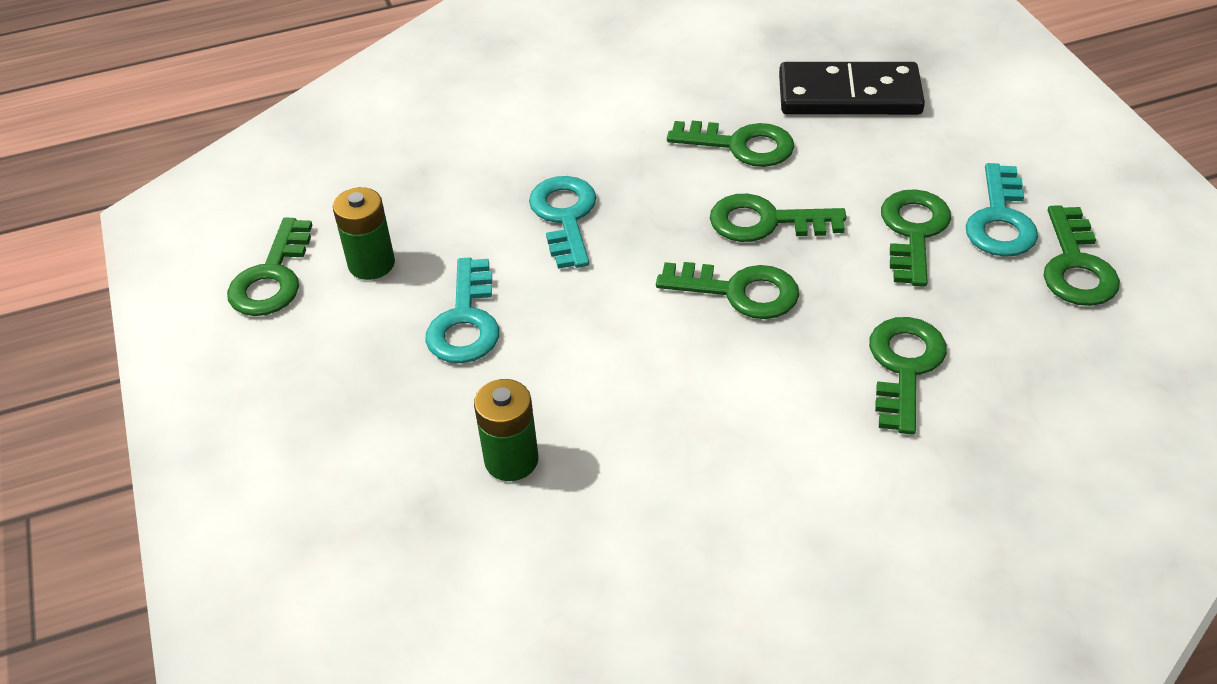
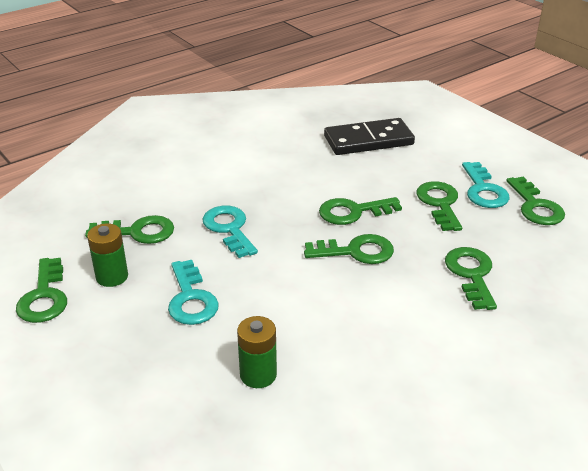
camera: 20 degrees left, 10 degrees down
(741, 145) = (319, 174): green key -> green key (138, 232)

